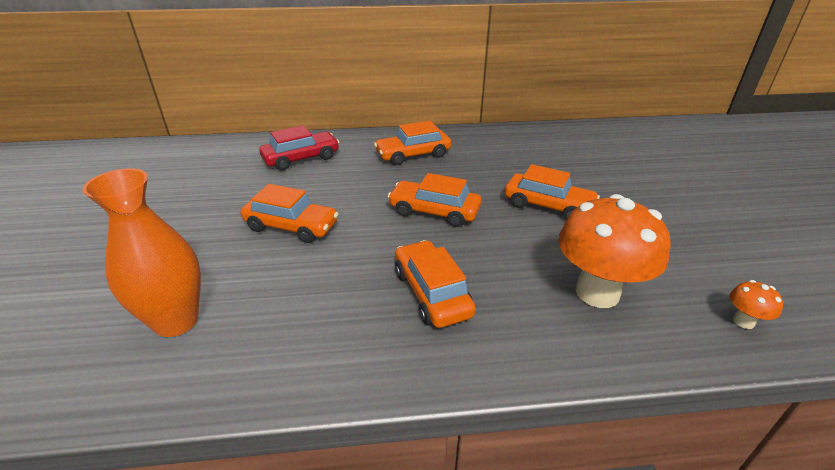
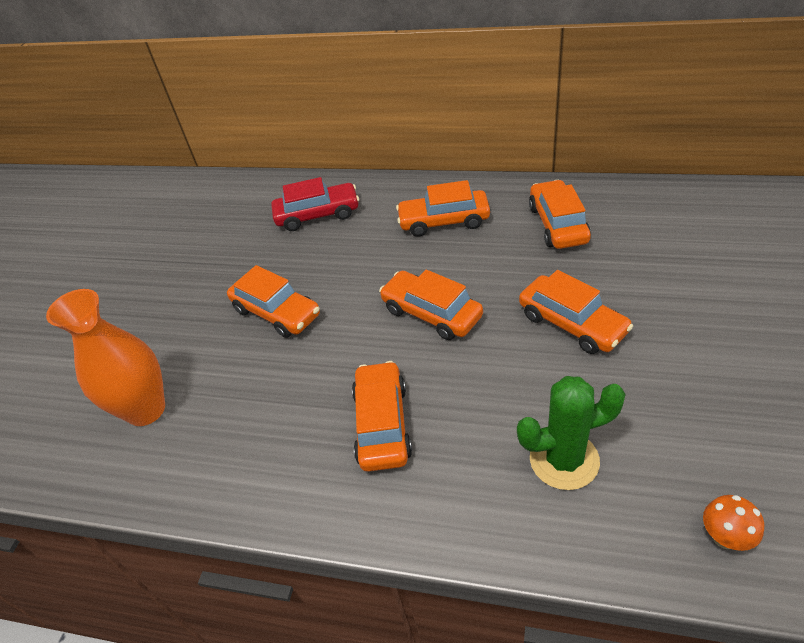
camera: 25 degrees right, 10 degrees up
(501, 150) = (558, 224): none -> orange car
(597, 292) = (564, 460): orange mushroom -> green cactus

